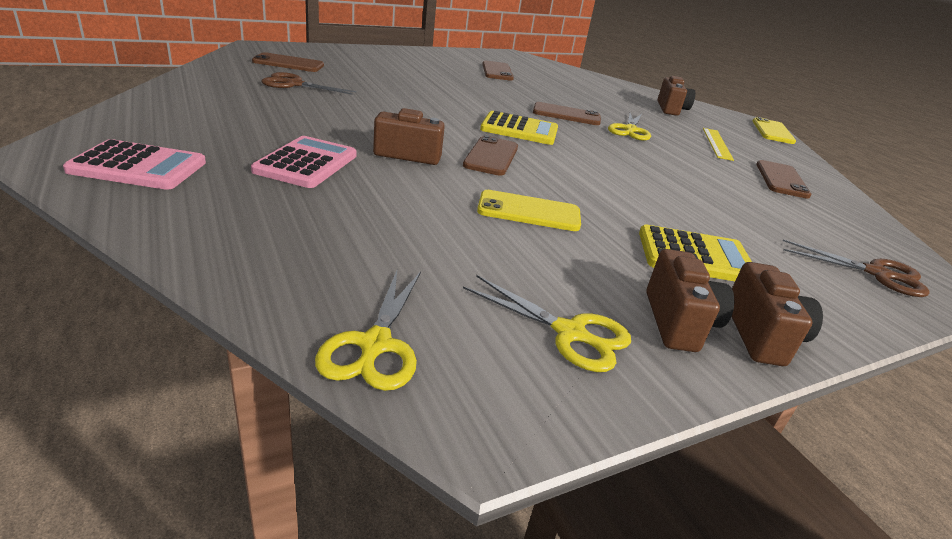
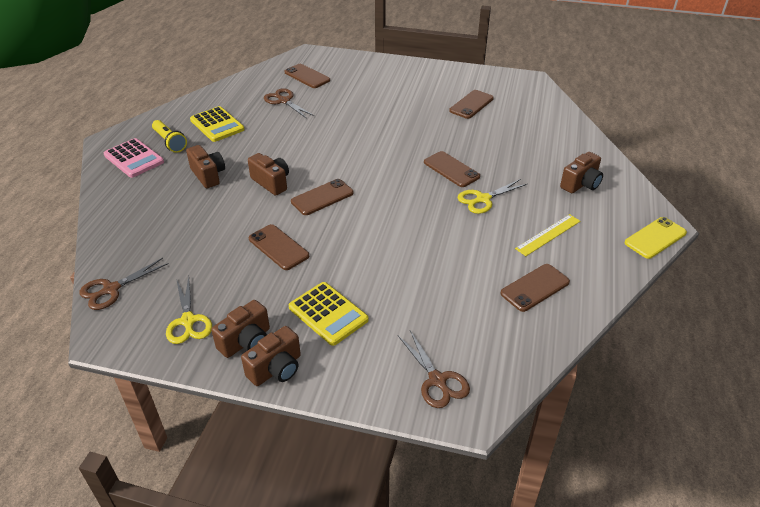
camera: 45 degrees right, 10 degrees up
(180, 139) = (170, 142): none -> yellow flashlight
(306, 163) = (208, 175): pink calculator -> brown camera
(375, 345) = (111, 289): yellow scissors -> brown scissors
(519, 129) = (382, 177): yellow calculator -> yellow calculator (217, 125)
(529, 212) = (278, 247): yellow phone -> brown phone

